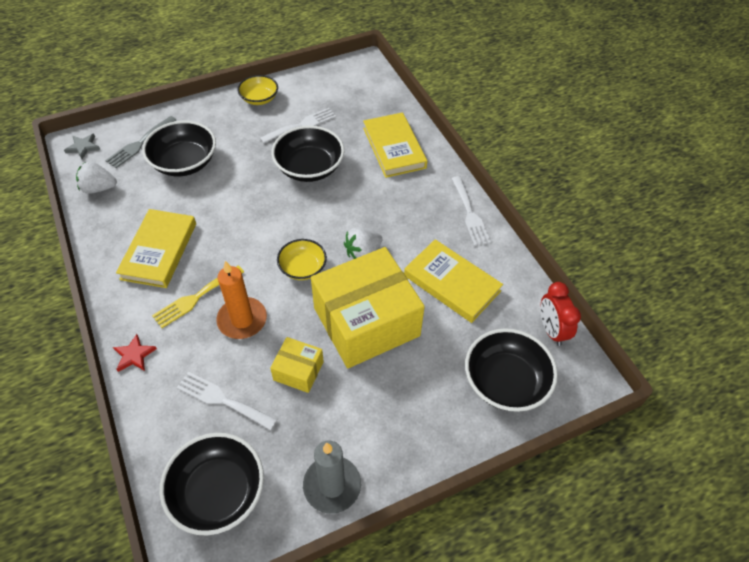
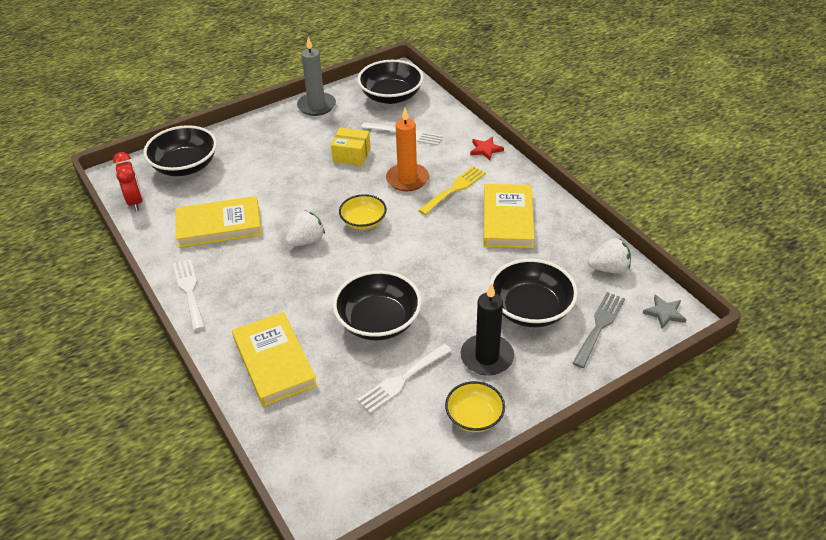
camera: 175 degrees right, 10 degrees down
(235, 133) = (487, 357): none -> black candle
(366, 322) = (299, 189): yellow box -> none
(451, 283) = (219, 225): yellow book -> yellow book turned 45 degrees counterclockwise

